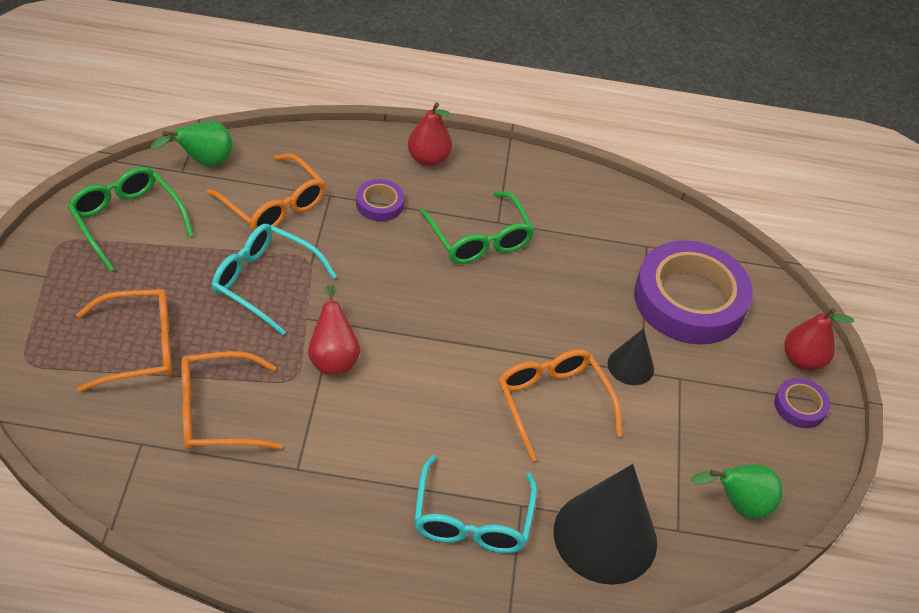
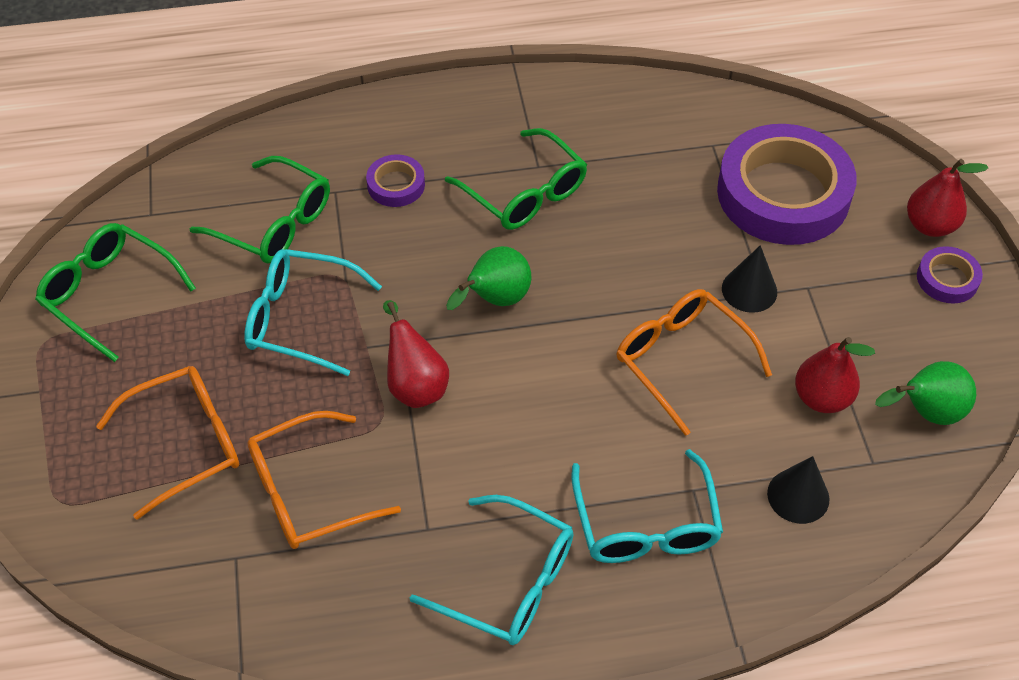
camera: 10 degrees left, 5 degrees up
(203, 162) = (171, 195): green pear -> green pear (495, 300)
(272, 204) = (273, 223): orange glasses -> green glasses
(343, 528) = (507, 581): none -> turquoise glasses
(428, 159) = (430, 115): red pear -> red pear (822, 398)
(605, 536) = (798, 496): black cone -> black cone, size x0.50

